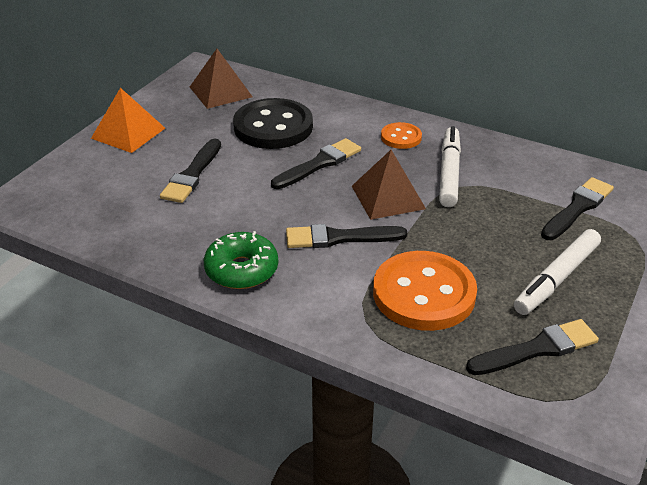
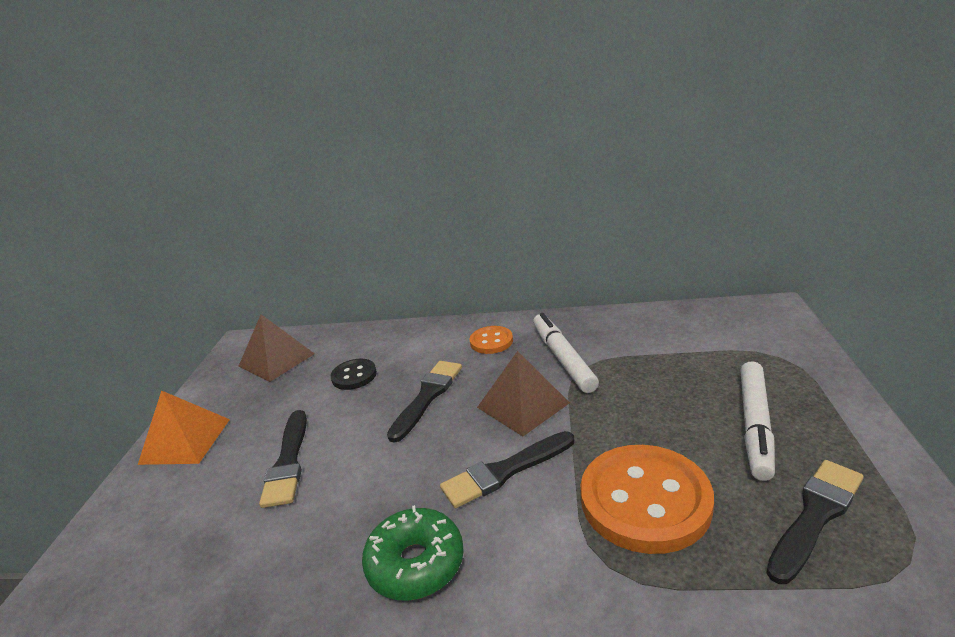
camera: 20 degrees left, 10 degrees down
(273, 127) = (354, 376): black button -> black button, size x0.51
(577, 208) = (705, 348): black brush -> none

